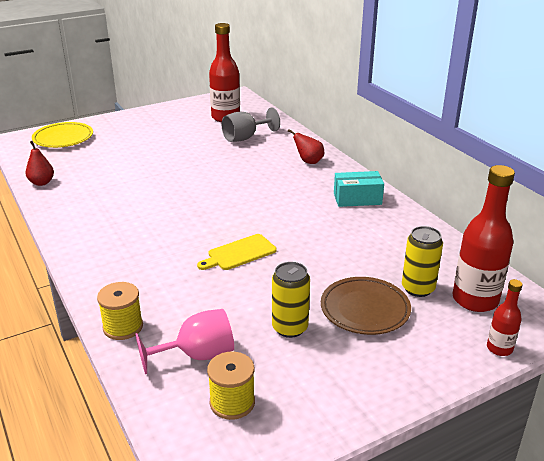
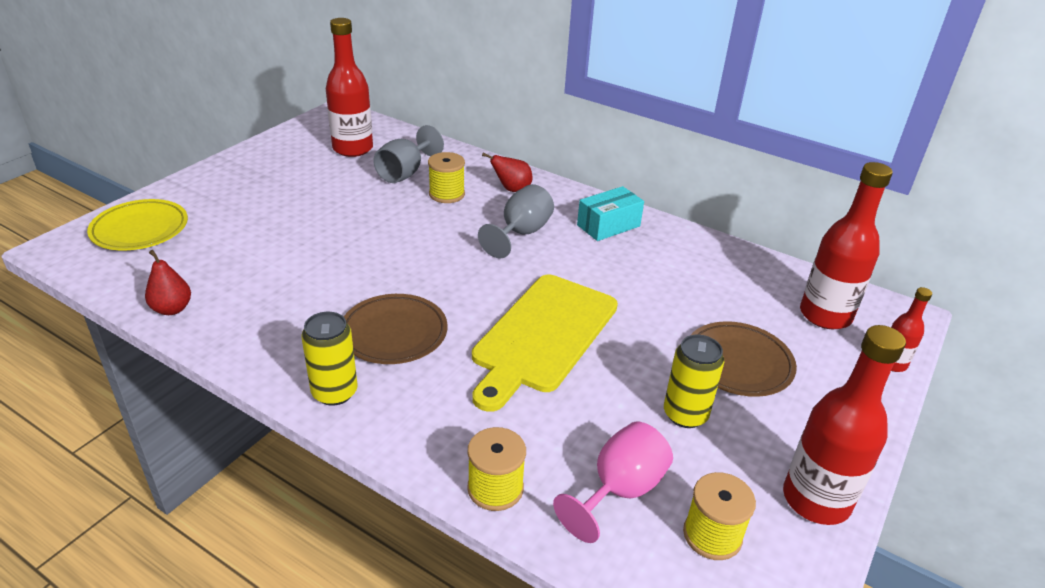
camera: 30 degrees left, 5 degrees up
(147, 227) = (394, 333): none -> brown plate
(239, 253) = (542, 336): yellow cutting board -> yellow cutting board, size x1.92
(260, 156) = (447, 194): none -> yellow spool
(287, 190) = (521, 233): none -> grey goblet
(331, 411) = (816, 500): none -> red bottle
(418, 288) = (764, 320): yellow can -> yellow can (334, 392)

